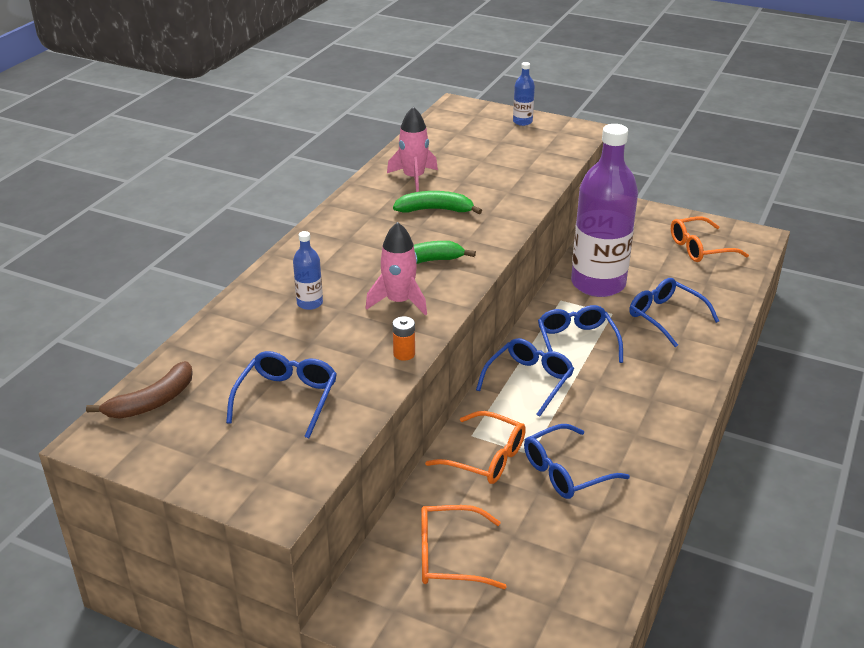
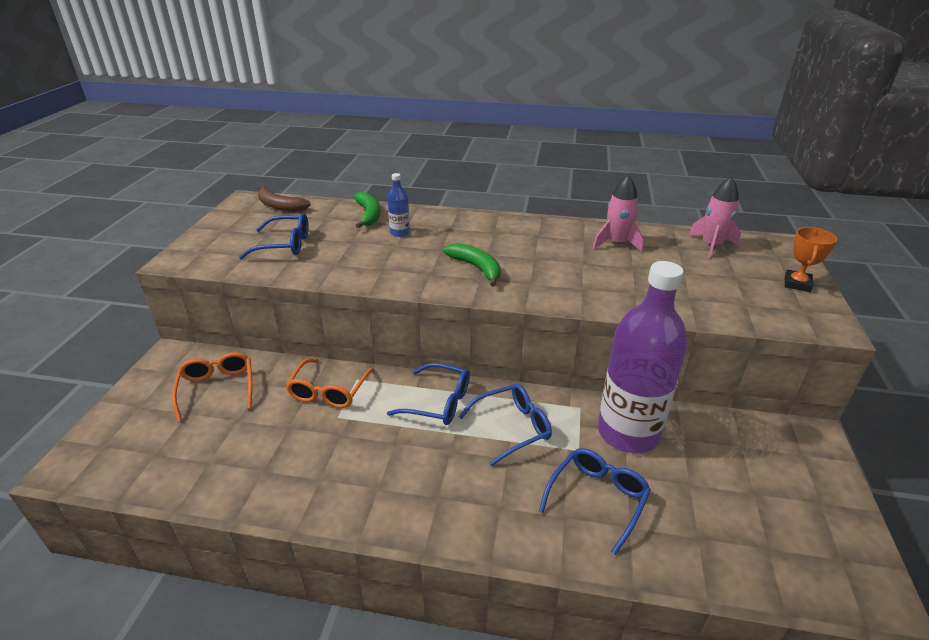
camera: 75 degrees right, 0 degrees up
(399, 302) = (415, 266): pink rocket -> pink rocket (711, 245)
(404, 354) = (344, 279): orange battery -> none
(435, 210) = (568, 261): green banana -> green banana (369, 214)
(522, 122) = (797, 284): blue bottle -> orange trophy
(565, 472) = (316, 442): blue glasses -> none
(700, 248) = (781, 525): orange glasses -> none

